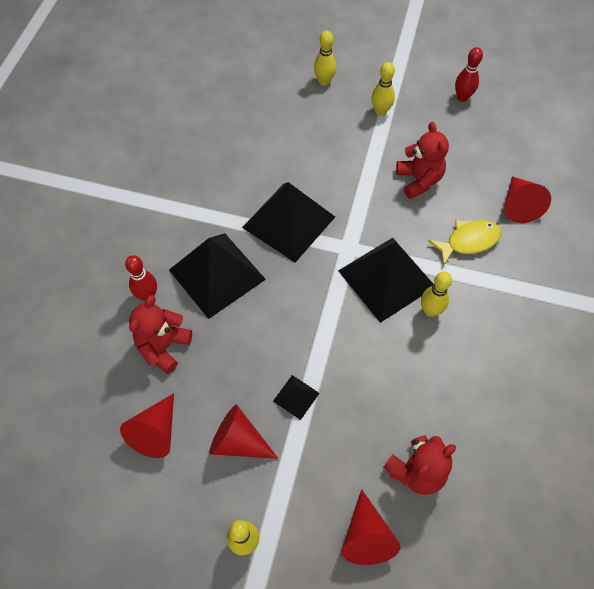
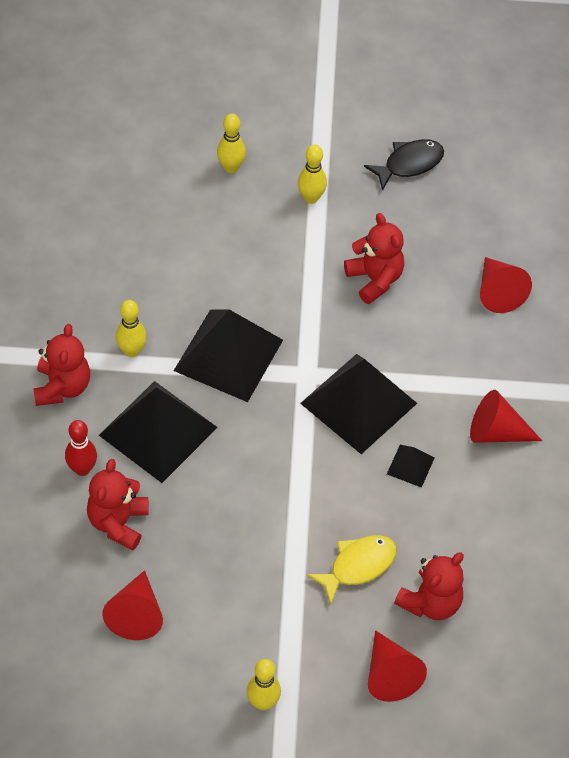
camera: 15 degrees left, 5 degrees down
(151, 226) = (62, 387): none -> red teddy bear
(238, 441) = (231, 607): red cone -> red cone (496, 432)
(296, 397) = (283, 550): black pyramid -> black pyramid (410, 465)
(430, 311) = (415, 431): yellow bowling pin -> yellow bowling pin (131, 351)
(462, 97) = (409, 164): red bowling pin -> black fish
(468, 241) = (446, 344): yellow fish -> yellow fish (358, 566)

